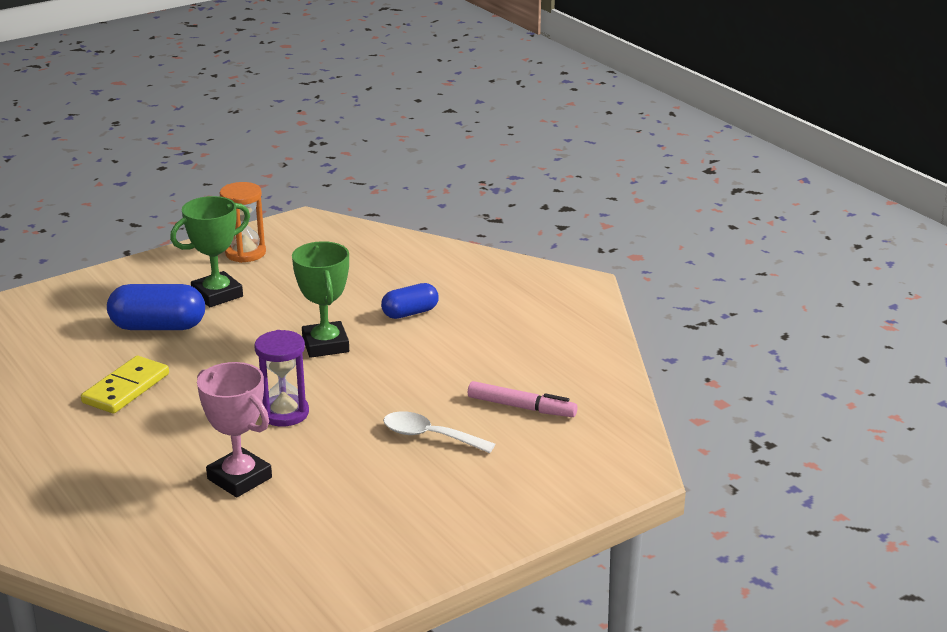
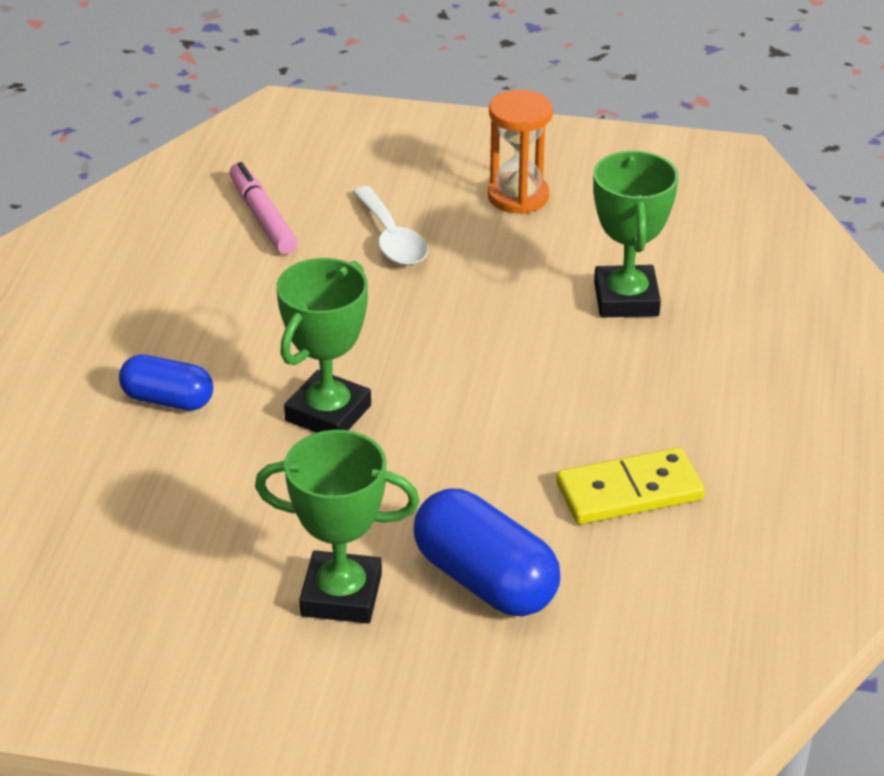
camera: 135 degrees left, 10 degrees up
(239, 478) = (626, 299): pink trophy -> green trophy
(245, 253) = (194, 666): orange hourglass -> orange hourglass (518, 196)
(284, 413) = (493, 347): purple hourglass -> none

